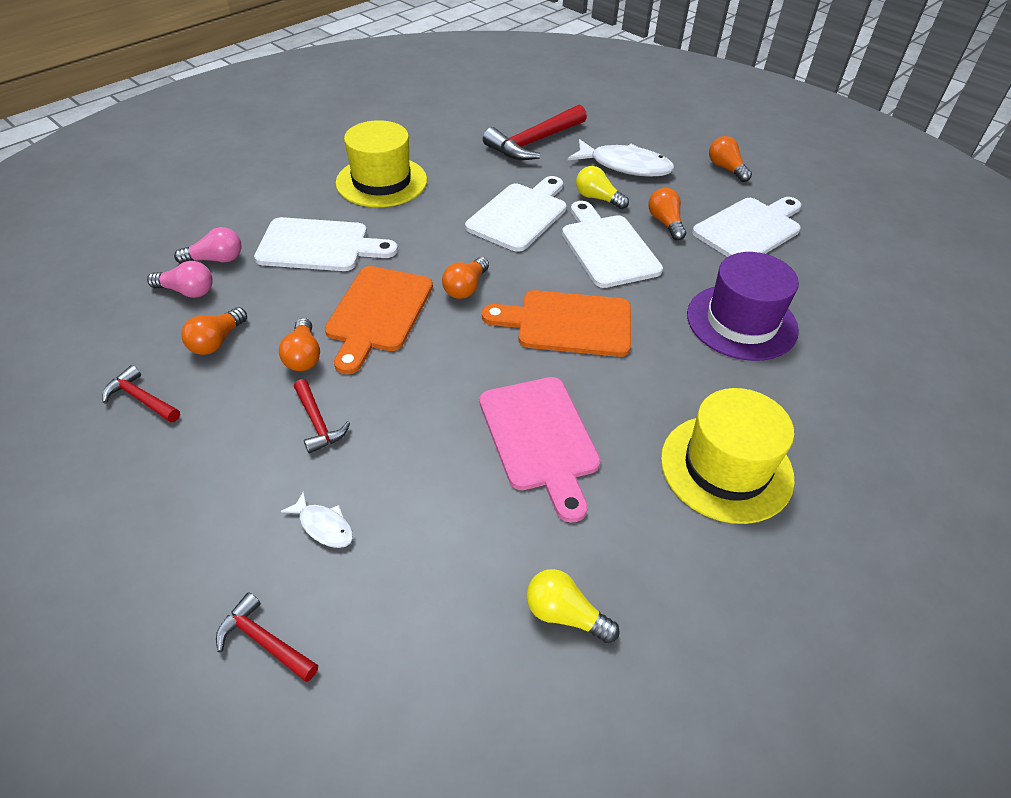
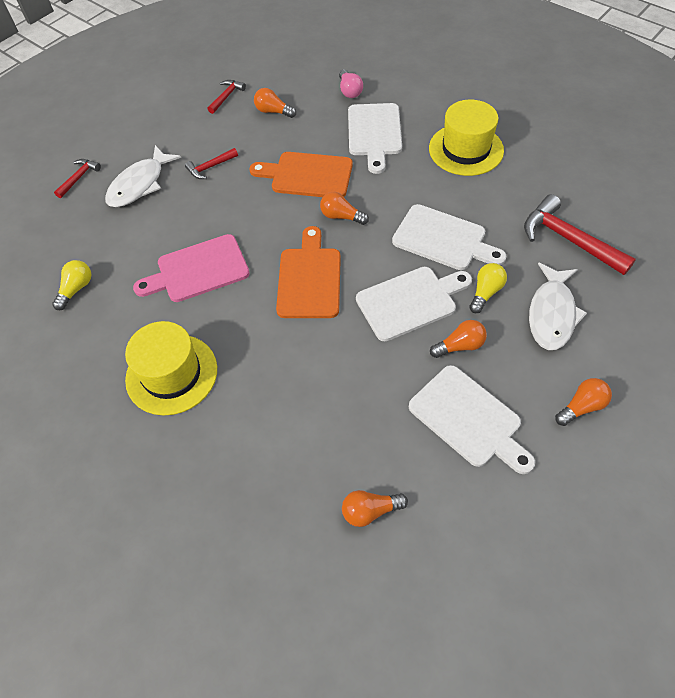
camera: 90 degrees right, 10 degrees up
(187, 291) = (316, 88): pink light bulb -> none
(303, 356) = (264, 150): orange light bulb -> orange light bulb (370, 511)
(324, 526) = (139, 184): white fish -> white fish, size x2.06
(741, 322) = (325, 398): purple hat -> none

